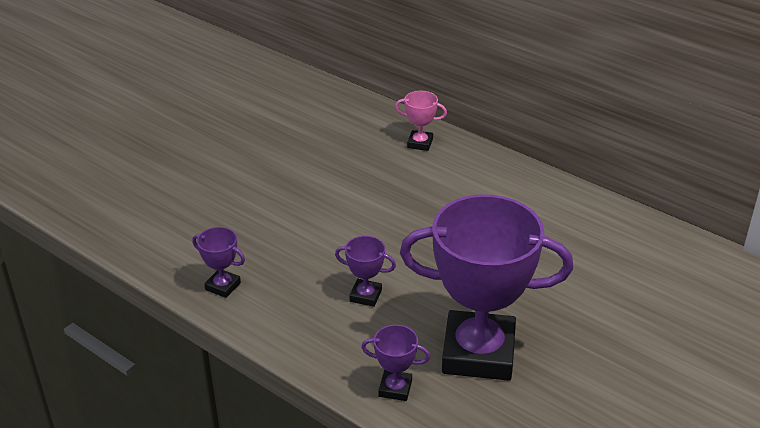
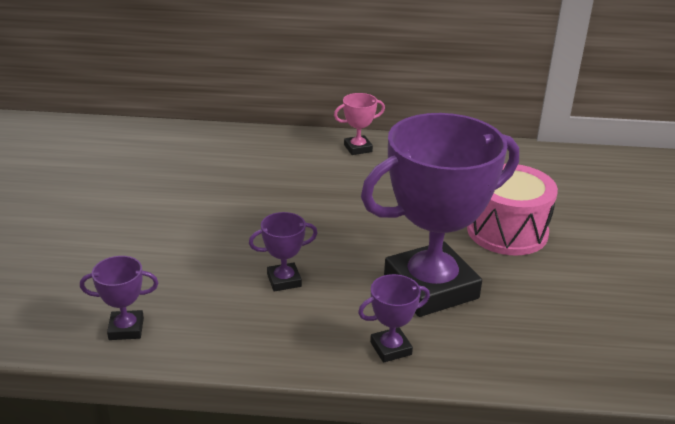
camera: 35 degrees left, 5 degrees down
(420, 143) = (213, 143): pink trophy -> pink trophy (358, 148)
(603, 331) = (507, 231): none -> pink drum

